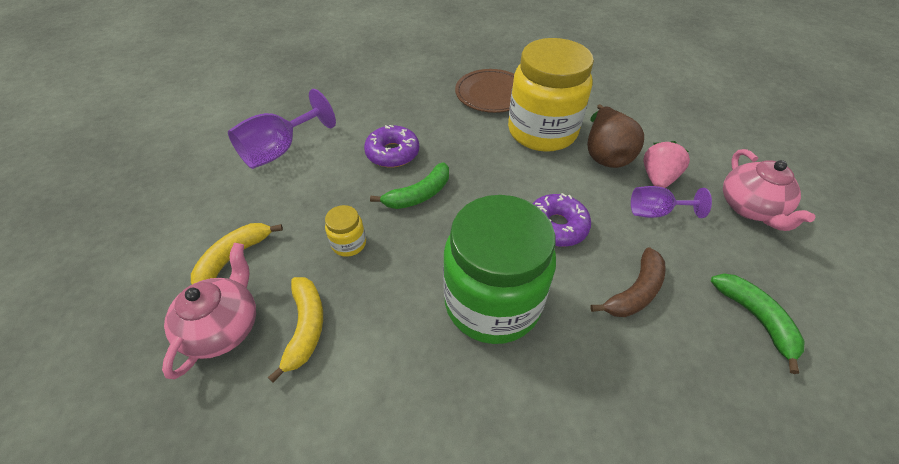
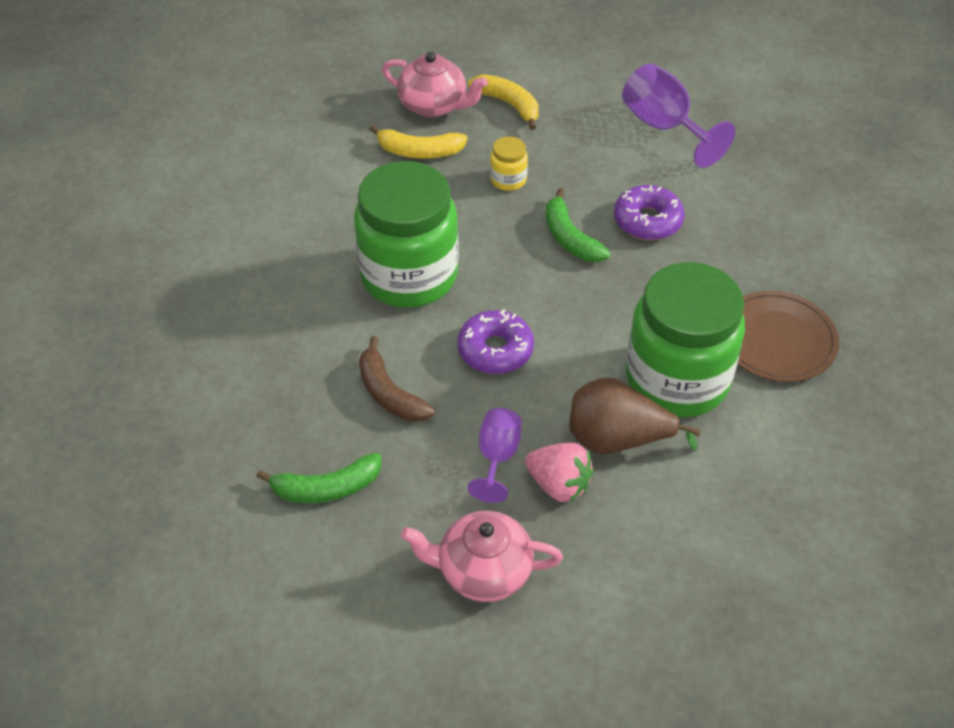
camera: 100 degrees right, 0 degrees up
(542, 132) = (677, 380): yellow jar -> green jar

